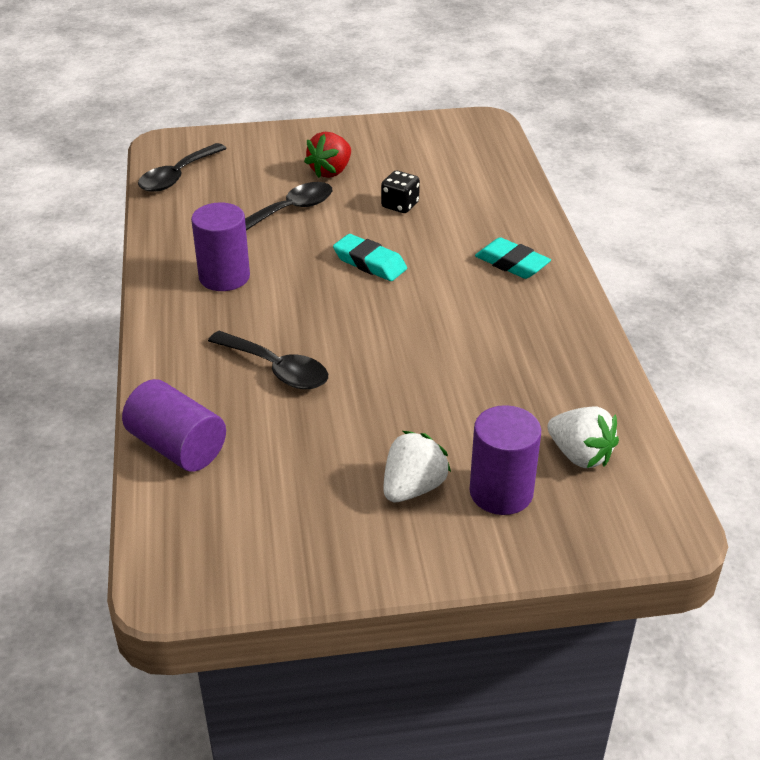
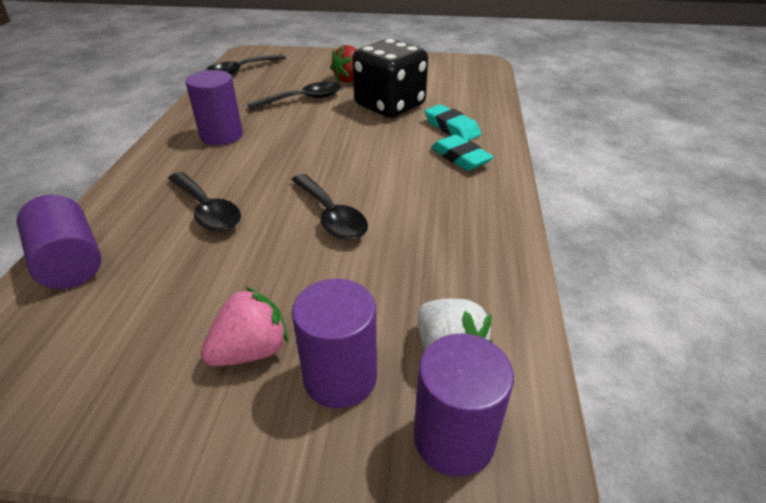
camera: 15 degrees right, 0 degrees up
(369, 263) = (341, 141): turquoise eraser -> turquoise eraser (451, 128)
(400, 205) = (389, 106): black dice -> black dice, size x2.25
(411, 353) = (331, 216): none -> black spoon
(413, 487) = (251, 350): white strawberry -> pink strawberry
(610, 515) = (454, 438): none -> purple cylinder

